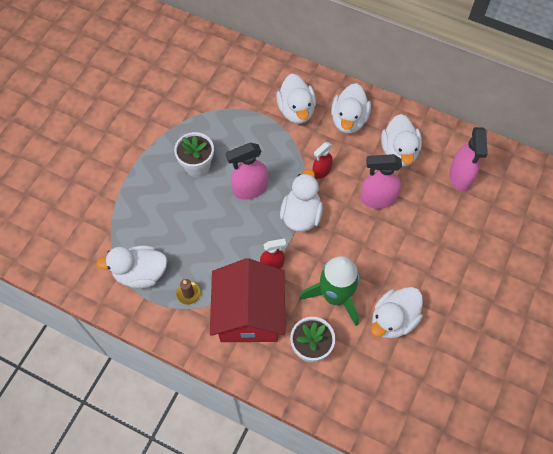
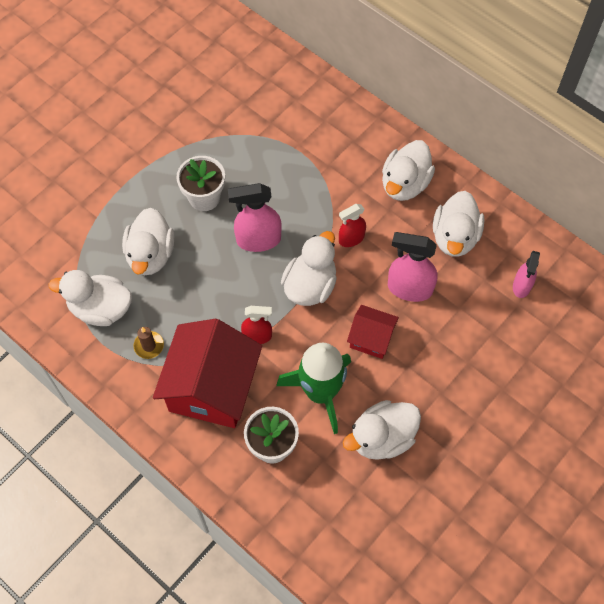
camera: 15 degrees right, 0 degrees up
(296, 110) = (344, 157): white duck -> white duck (150, 255)
(360, 244) = (371, 338): none -> red house
(460, 177) = (521, 286): pink spray bottle -> pink spray bottle, size x0.62

